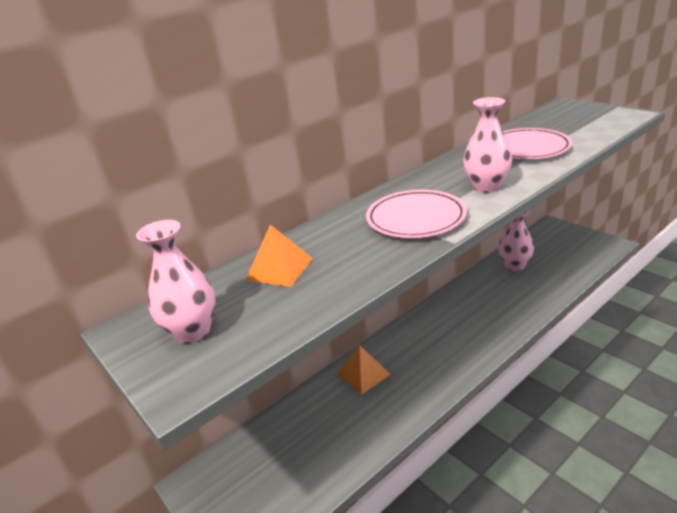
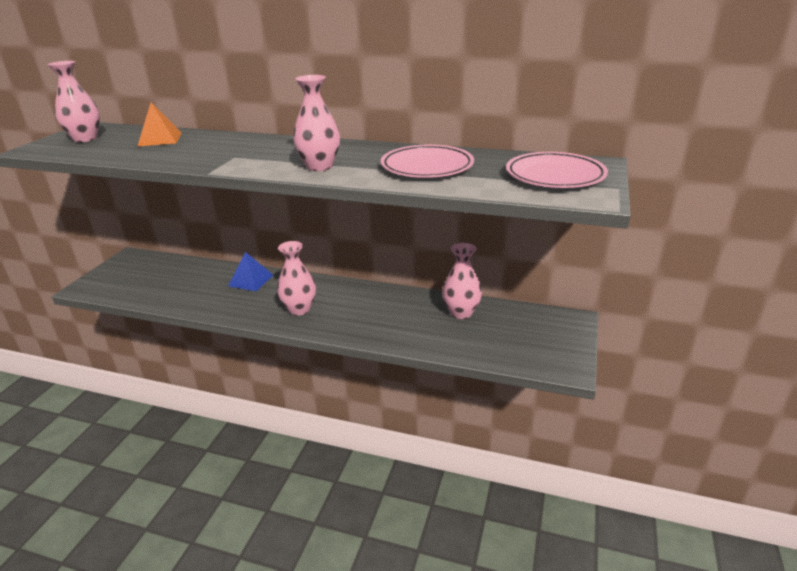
camera: 55 degrees right, 0 degrees up
(363, 374) = (251, 280): orange pyramid -> blue pyramid
(416, 219) = (245, 156): pink plate -> pink plate (555, 176)
(450, 350) = (299, 309): none -> pink vase

